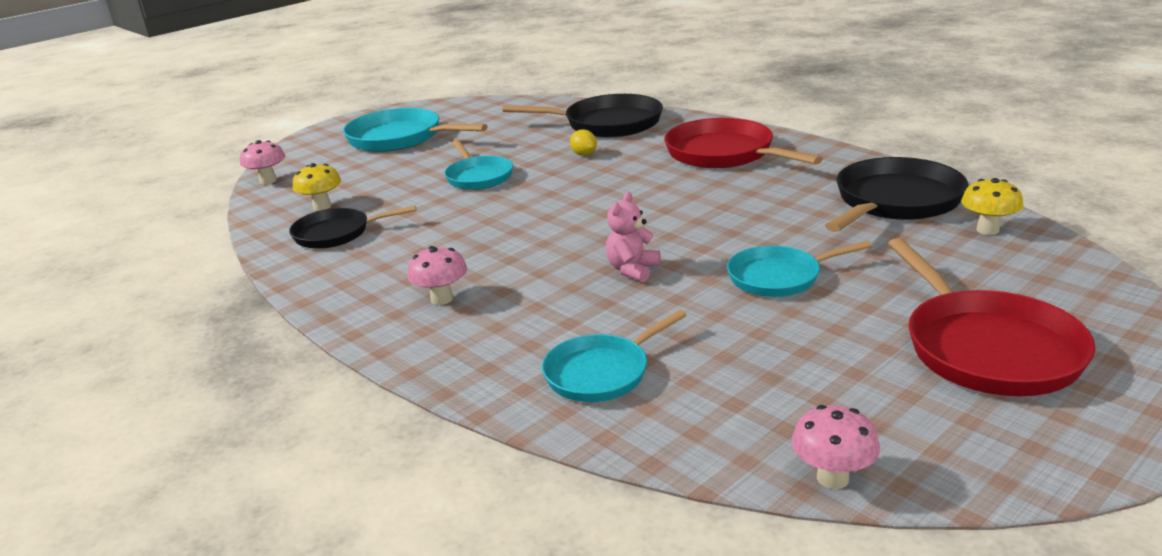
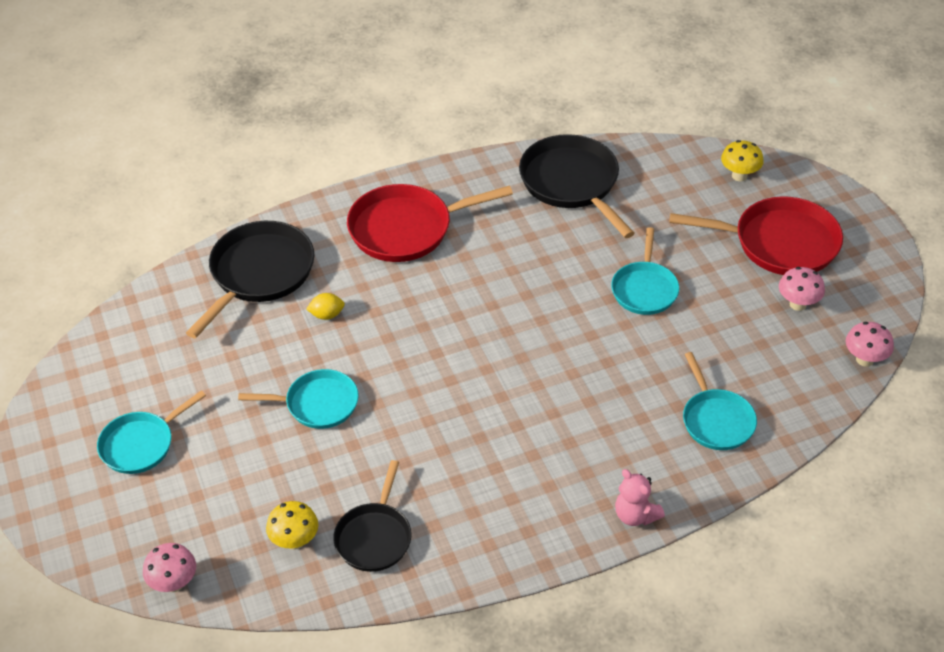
camera: 70 degrees left, 20 degrees up
(400, 138) = (141, 444): turquoise pan -> turquoise pan, size x0.63
(441, 299) = (559, 483): pink mushroom -> pink mushroom (798, 304)
(632, 270) = (584, 359): pink teddy bear -> pink teddy bear (635, 515)
(987, 230) = (644, 166): yellow mushroom -> yellow mushroom (739, 176)

